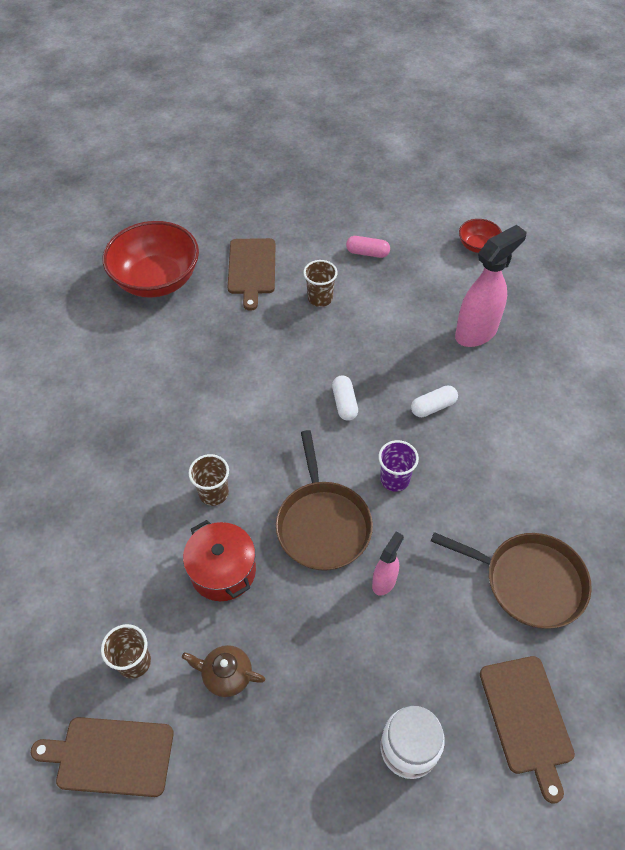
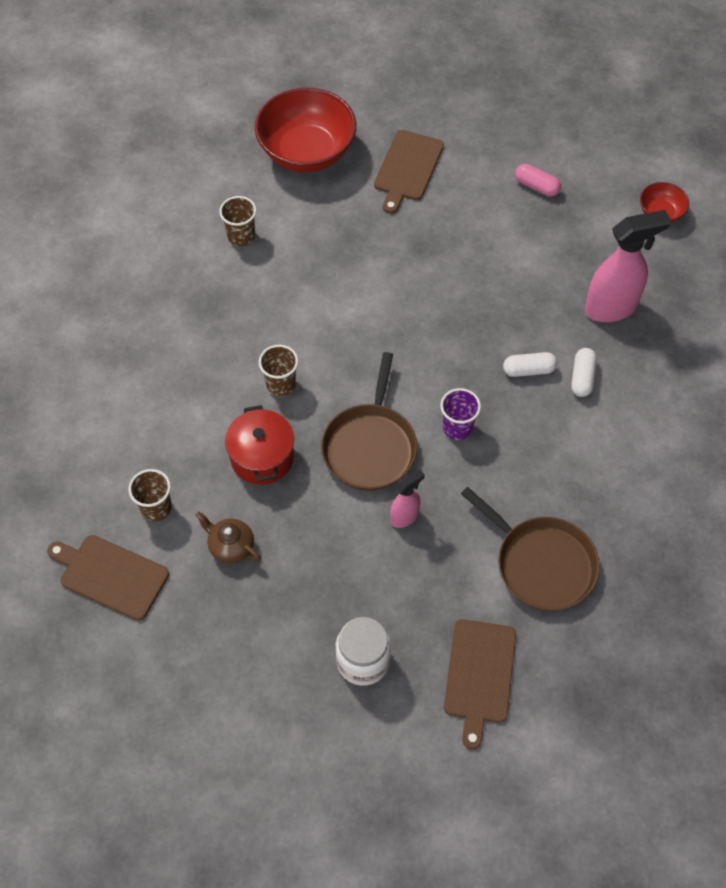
camera: 20 degrees right, 5 degrees up
(320, 298) = (464, 221): brown cup -> brown cup (241, 236)
(344, 403) = (441, 338): white capsule -> white capsule (582, 377)

